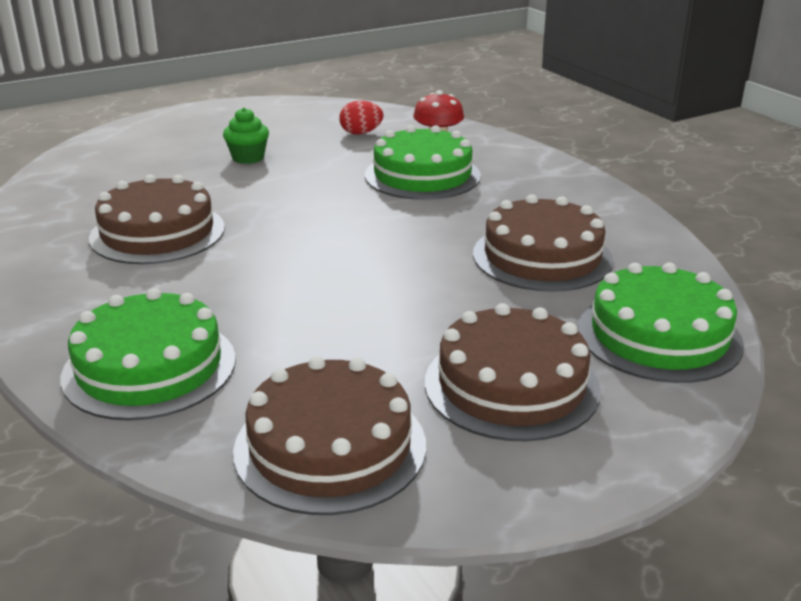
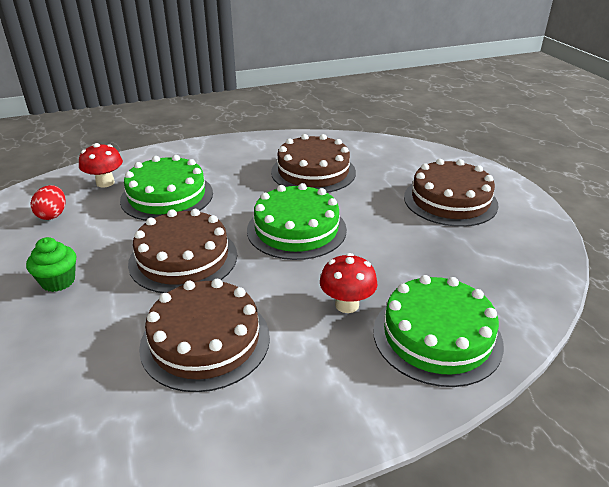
camera: 80 degrees left, 5 degrees up
(213, 303) = (347, 305): none -> red mushroom
(330, 447) = (514, 261): brown cake -> brown cake (183, 258)
(659, 335) = (404, 157): green cake -> green cake (296, 229)

